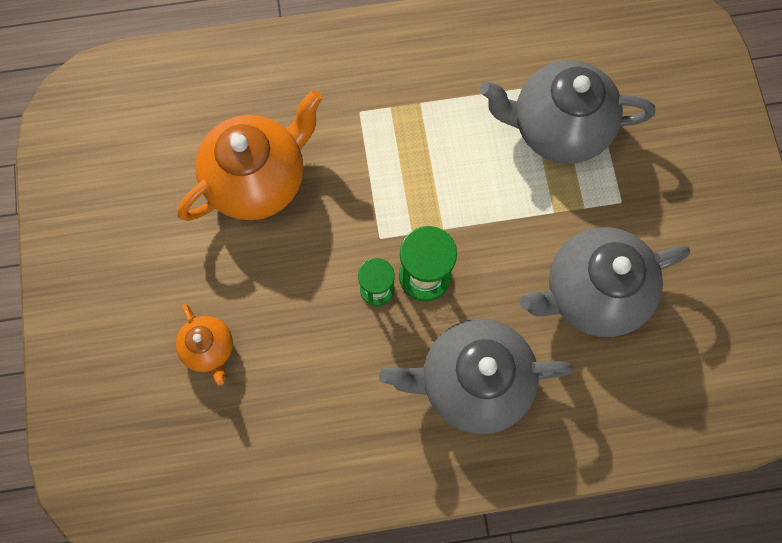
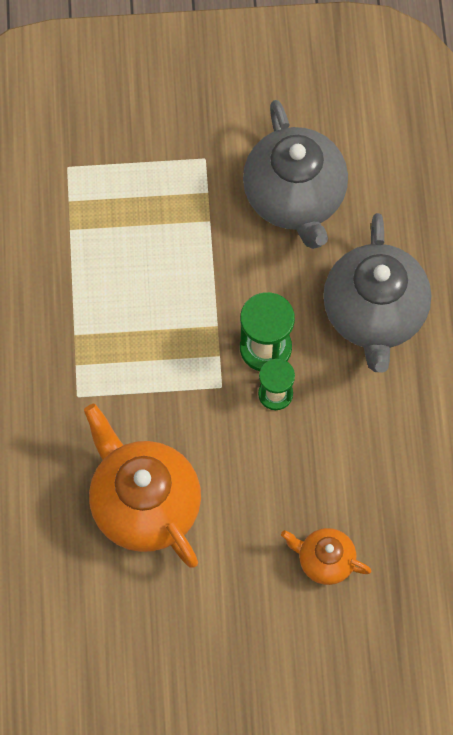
camera: 85 degrees left, 5 degrees down
(209, 349) = (324, 560): orange teapot -> orange teapot turned 135 degrees counterclockwise
(557, 128) = (119, 206): grey teapot -> none

